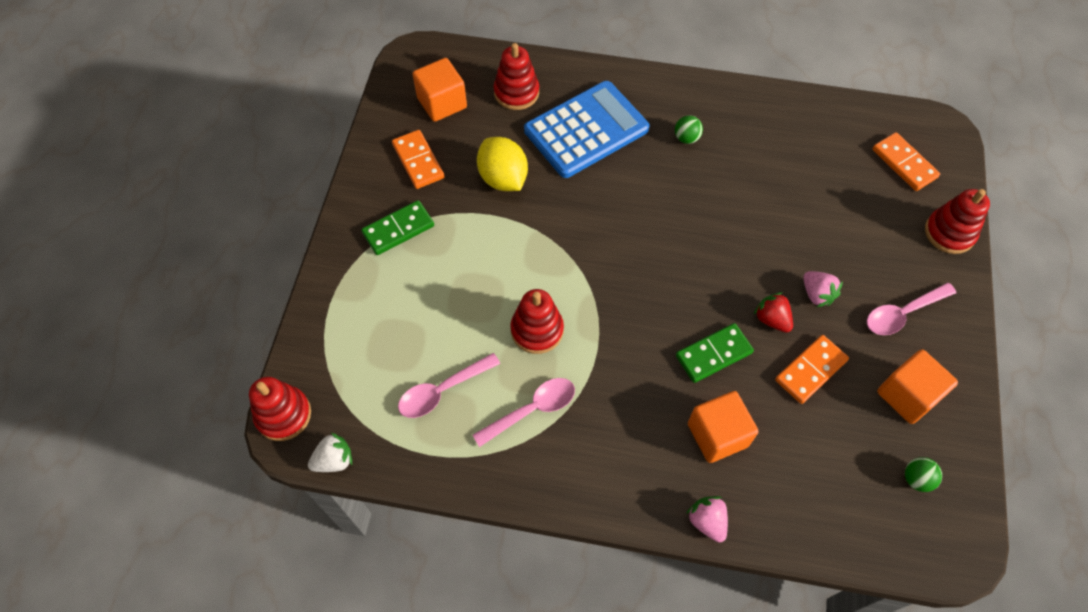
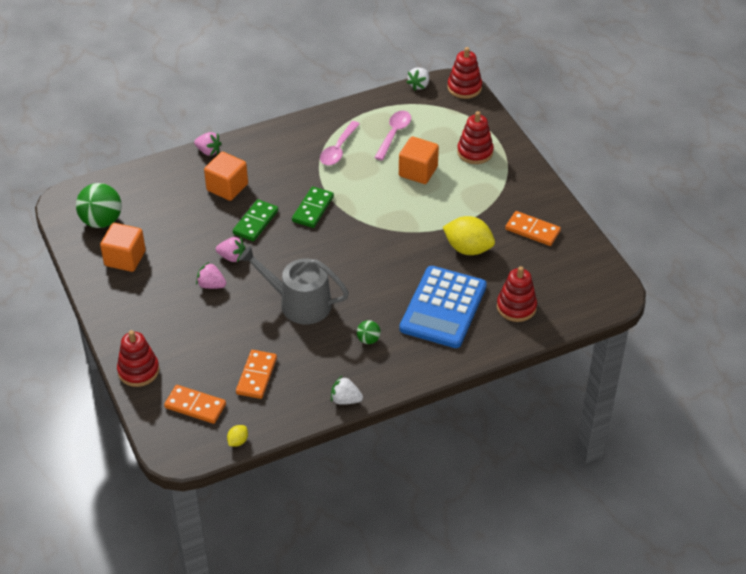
camera: 145 degrees right, 15 degrees down
(398, 229) = (501, 189): green domino -> green domino (312, 209)
(442, 103) = (558, 273): orange cube -> orange cube (418, 171)
(537, 330) = (368, 183): red stacking toy -> red stacking toy (475, 152)
(730, 216) = (299, 303): none -> grey watering can
(751, 94) = (345, 400): none -> white strawberry
(771, 319) = (232, 257): red strawberry -> pink strawberry
(811, 370) = (191, 242): orange domino -> orange domino (256, 376)
(878, 109) = (238, 441): none -> yellow lemon
(902, 313) = (148, 302): pink spoon -> none
(916, 479) = (101, 221): green ball -> green ball, size x2.01

